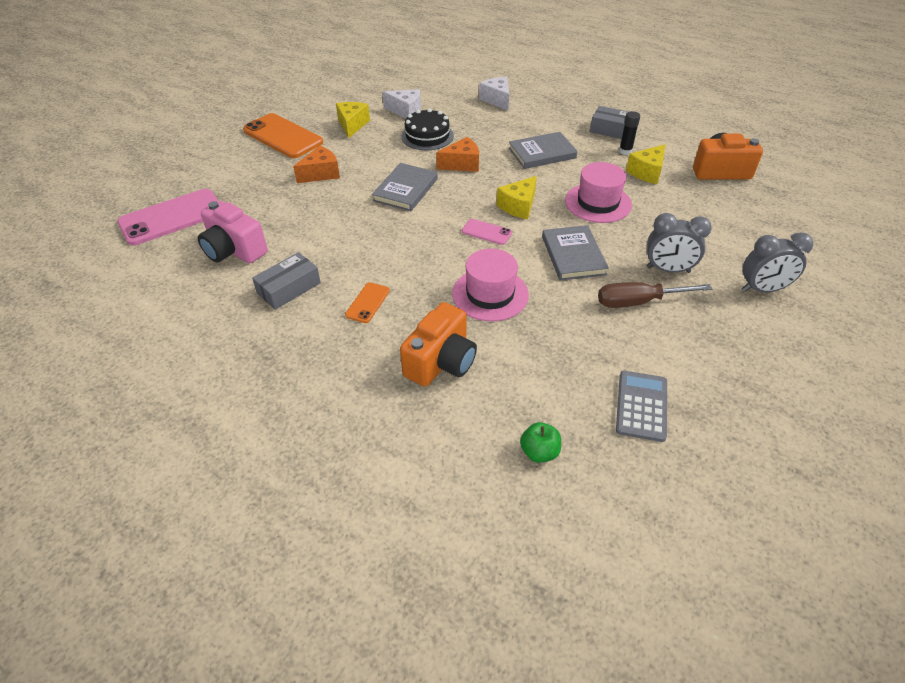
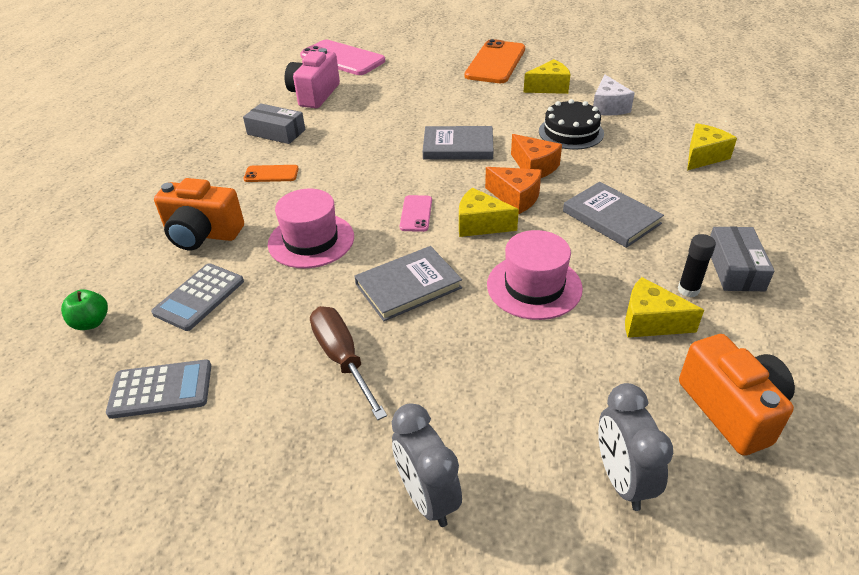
camera: 70 degrees right, 5 degrees down
(321, 174) = (450, 97): orange cheese -> orange cheese (516, 198)
(497, 100) = (703, 156): white cheese -> yellow cheese
(535, 372) = (199, 297): none -> grey calculator
(668, 270) = (422, 378): grey clock -> grey clock (622, 479)

